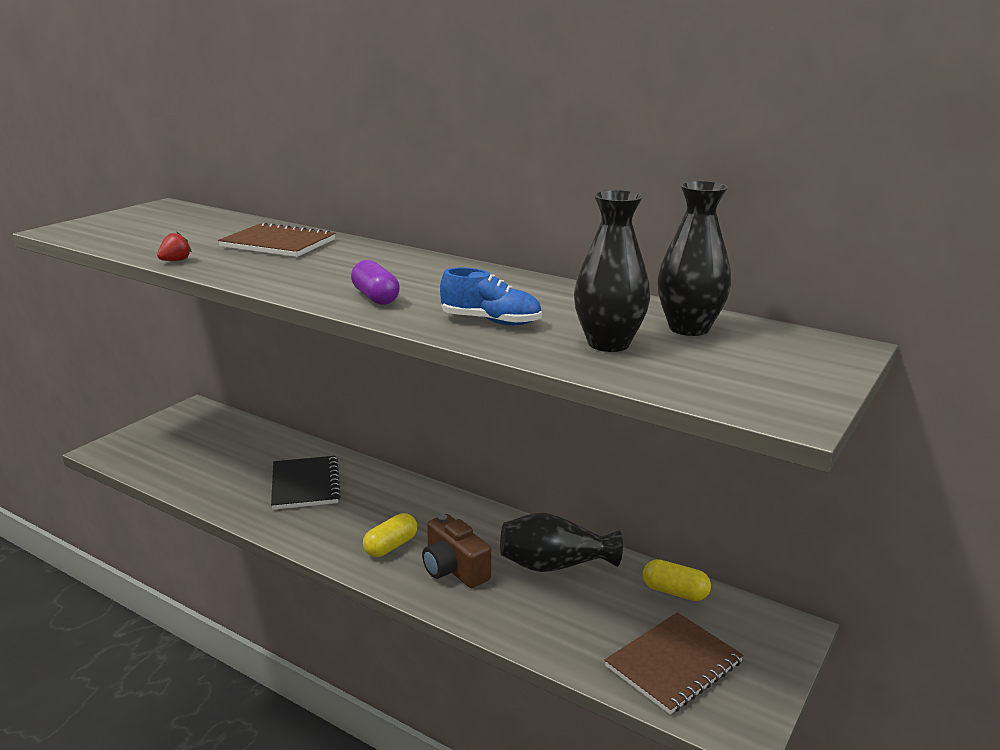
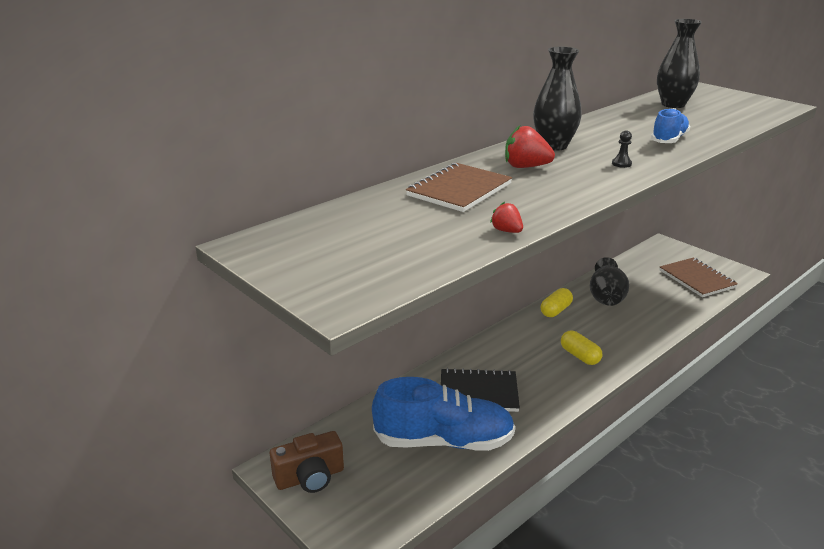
camera: 75 degrees left, 5 degrees up
(225, 474) = (444, 441): none -> blue shoe
(350, 261) = (525, 167): none -> red strawberry
(375, 297) = (621, 164): purple capsule -> black pawn
(454, 569) = (609, 333): brown camera -> brown camera (310, 477)
(608, 344) = (702, 121): black vase -> black vase (554, 146)
(675, 592) = (634, 266): yellow capsule -> yellow capsule (556, 310)

